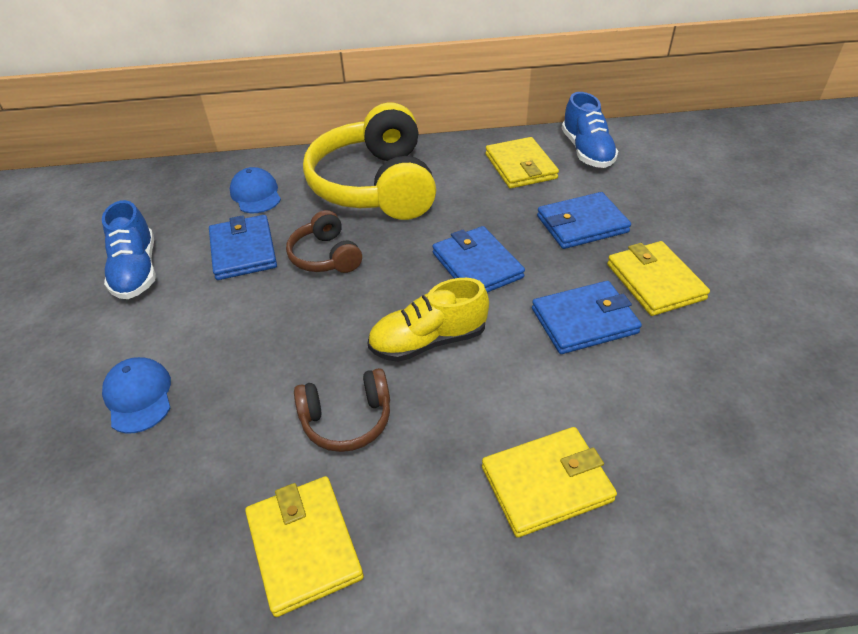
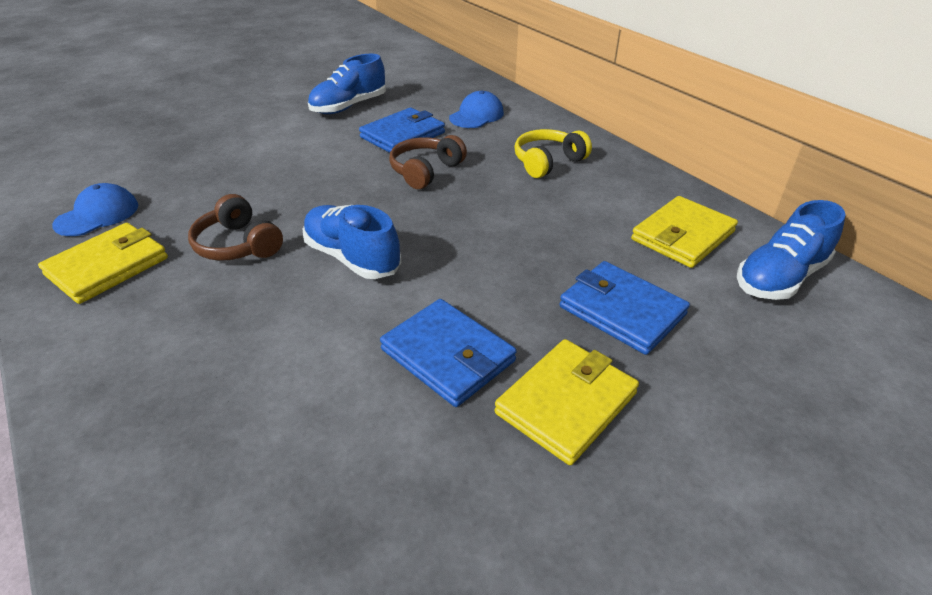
camera: 60 degrees right, 5 degrees down
(139, 396) = (227, 153): blue cap -> blue cap (97, 215)
(376, 185) = (548, 162): yellow headphones -> yellow headphones, size x0.48
(428, 341) = (352, 258): yellow shoe -> blue shoe
(477, 265) = (481, 255): blue wallet -> none
(546, 484) = (198, 385): yellow wallet -> none

